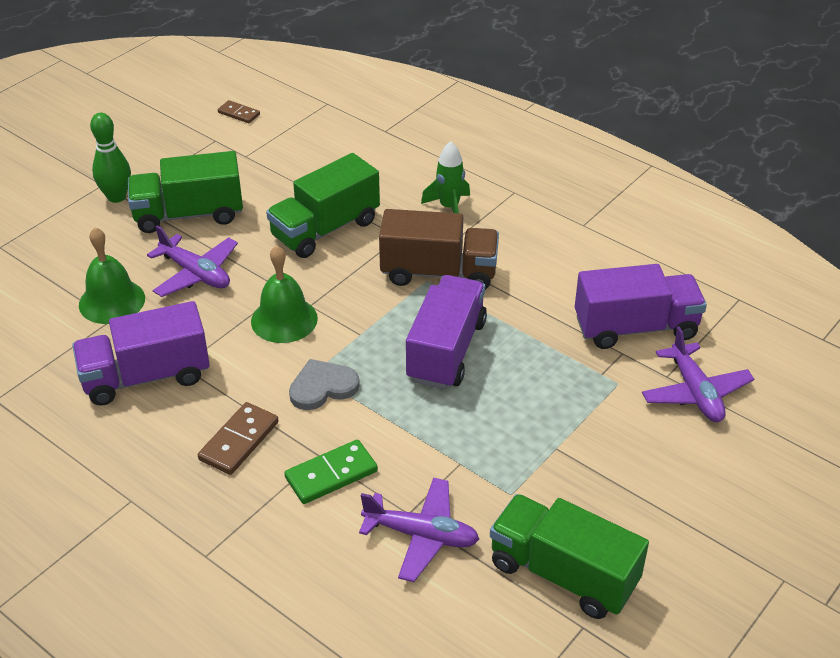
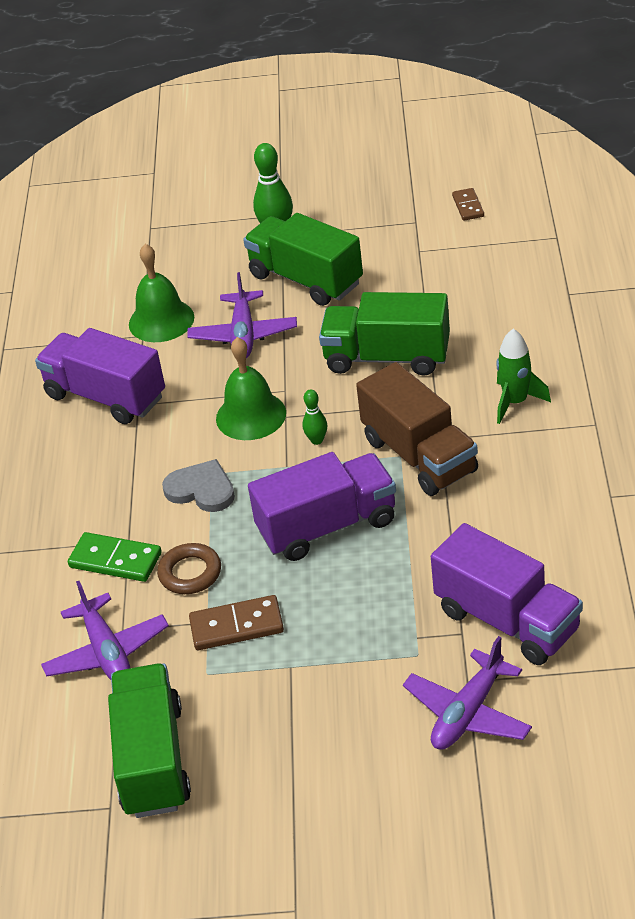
camera: 55 degrees right, 0 degrees up
(239, 441) = (95, 489): brown domino -> brown domino (236, 626)
(356, 305) = (317, 440): none -> green bowling pin
(399, 443) = (190, 573): none -> brown ring

